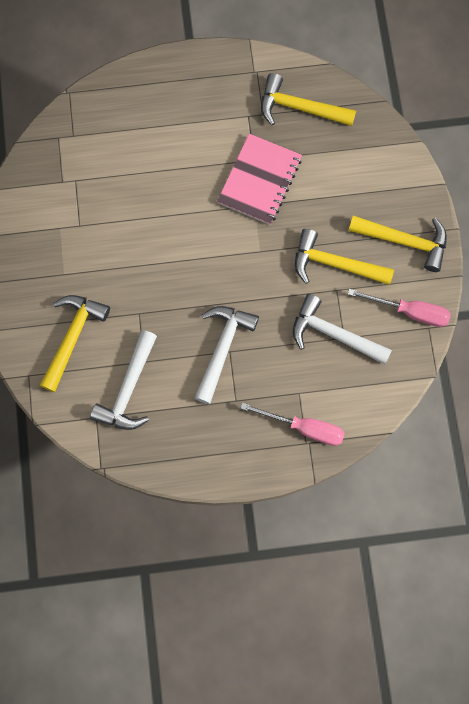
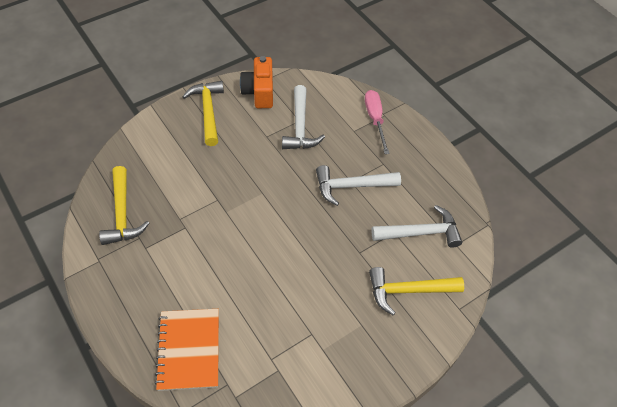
camera: 120 degrees left, 20 degrees down
(121, 117) = (189, 350): none -> orange notebook
(259, 180) = (202, 216): pink notebook -> none
(335, 264) = (247, 144): yellow hammer -> none
(410, 312) = (259, 92): pink screwdriver -> orange camera

